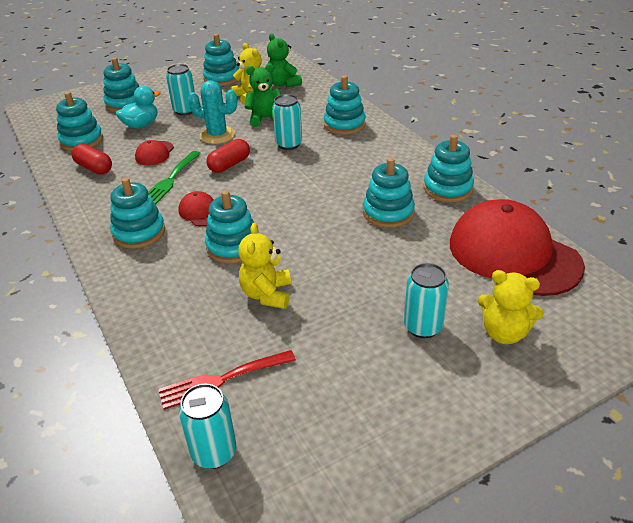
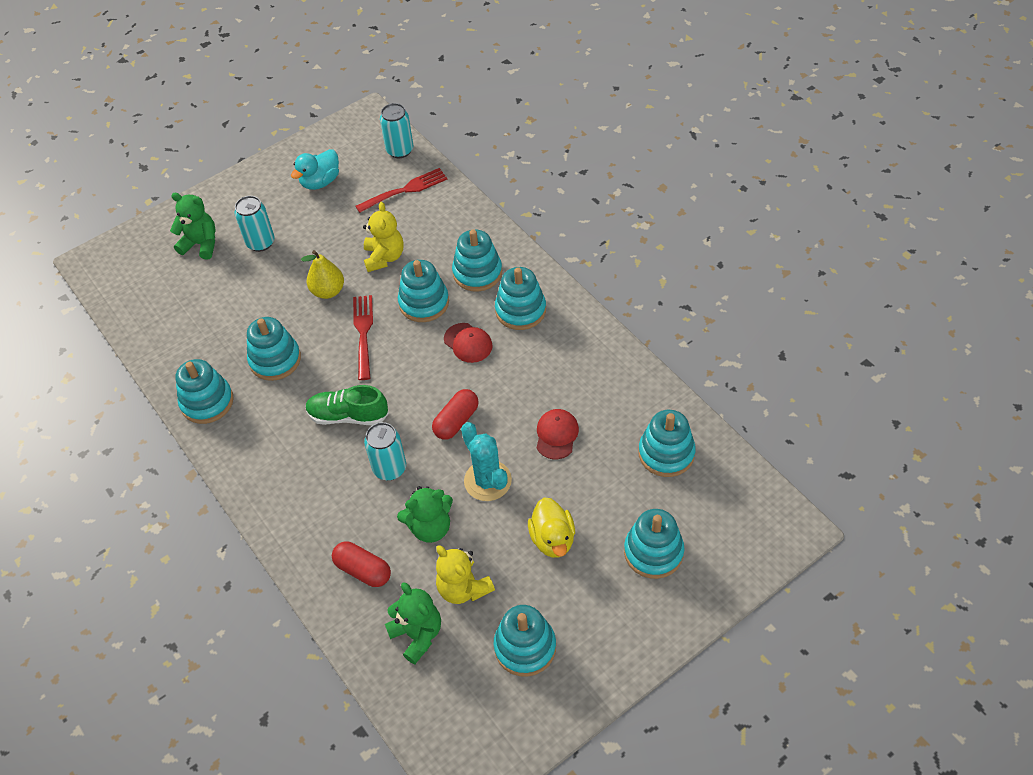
camera: 175 degrees right, 15 degrees up
(94, 168) = (618, 401): red capsule -> red capsule (363, 570)
(141, 125) = (602, 496): turquoise duck -> turquoise duck (320, 182)
(170, 180) = (518, 389): green fork -> none
(185, 110) = (552, 539): turquoise can -> yellow duck
(217, 135) = (487, 481): turquoise cactus -> turquoise cactus turned 45 degrees clockwise
(300, 226) = (363, 333): none -> red fork
(319, 173) = (348, 416): none -> green shoe
(335, 265) = (328, 291): none -> yellow pear
(344, 124) = (318, 520): turquoise stacking toy -> turquoise stacking toy (477, 273)
(504, 333) = (201, 244): yellow teddy bear -> green teddy bear
(513, 254) = (168, 319): red cap -> none

